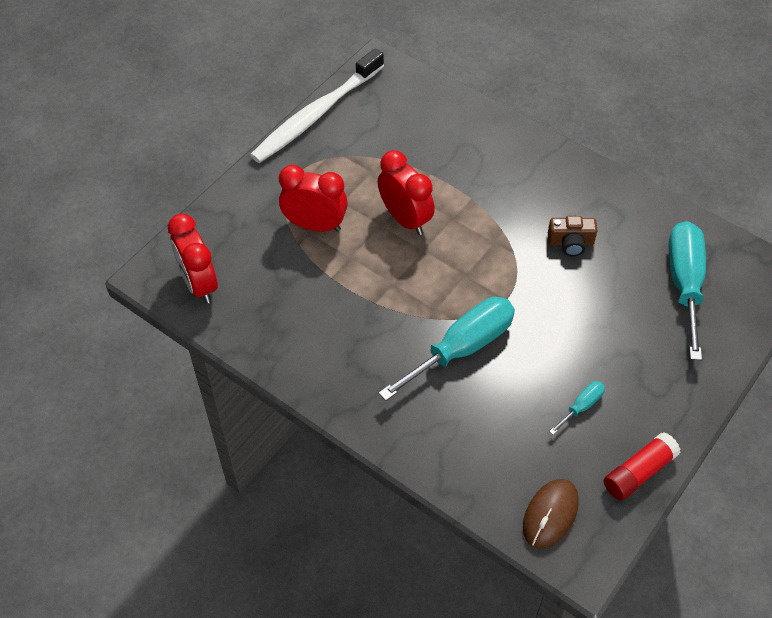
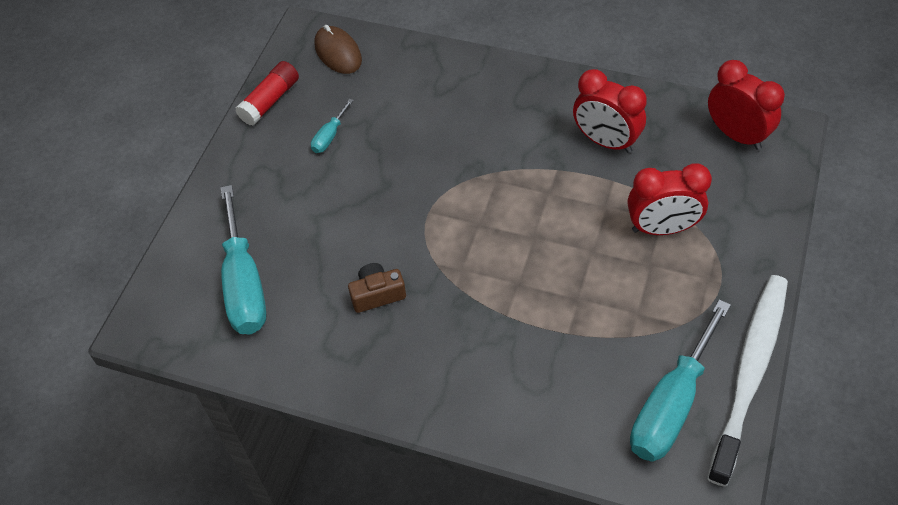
camera: 165 degrees right, 0 degrees up
(405, 219) = (569, 266): red clock -> red clock (605, 141)
(462, 348) = (455, 153): turquoise screwdriver -> turquoise screwdriver (671, 405)
(550, 514) = (338, 52): brown mouse -> brown mouse turned 45 degrees counterclockwise

